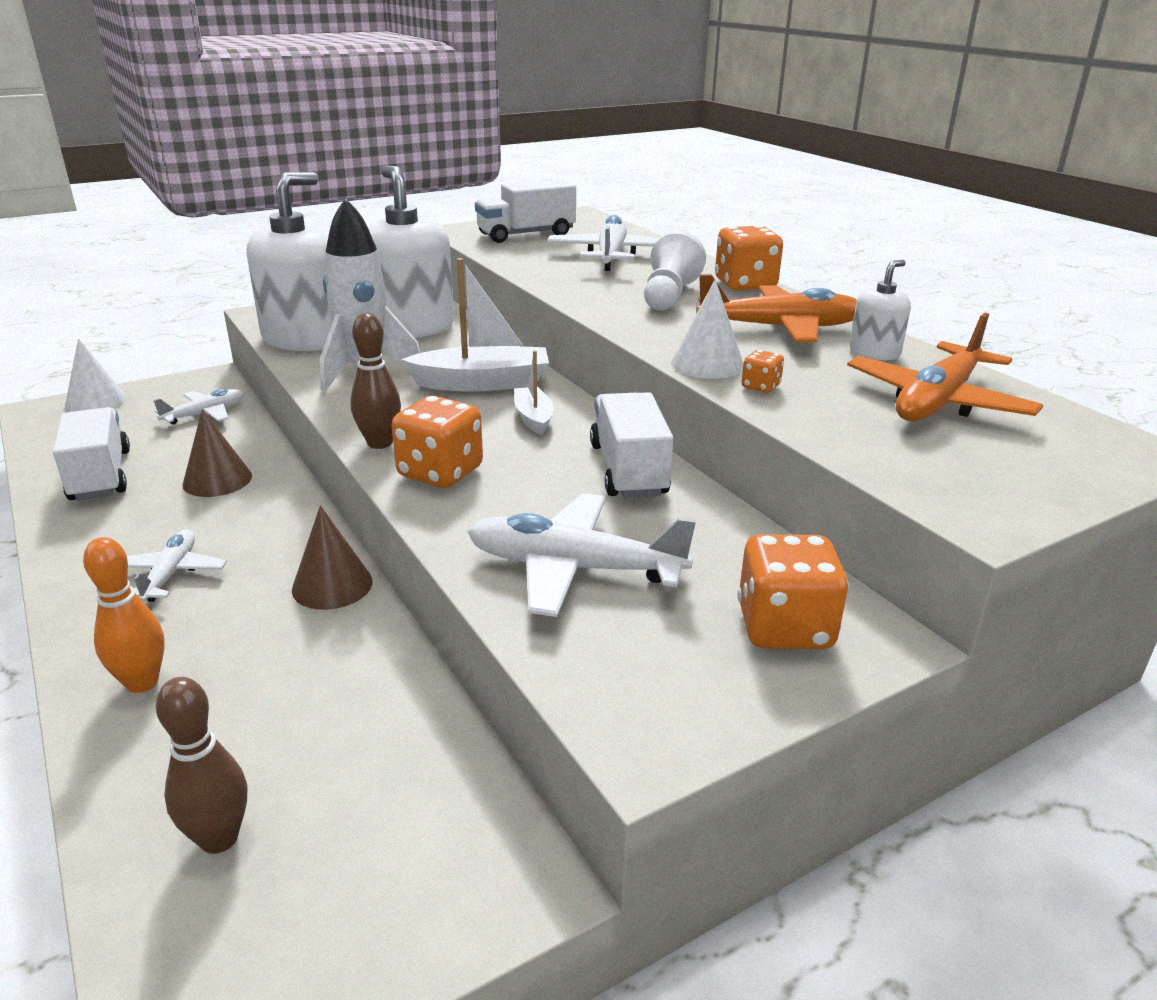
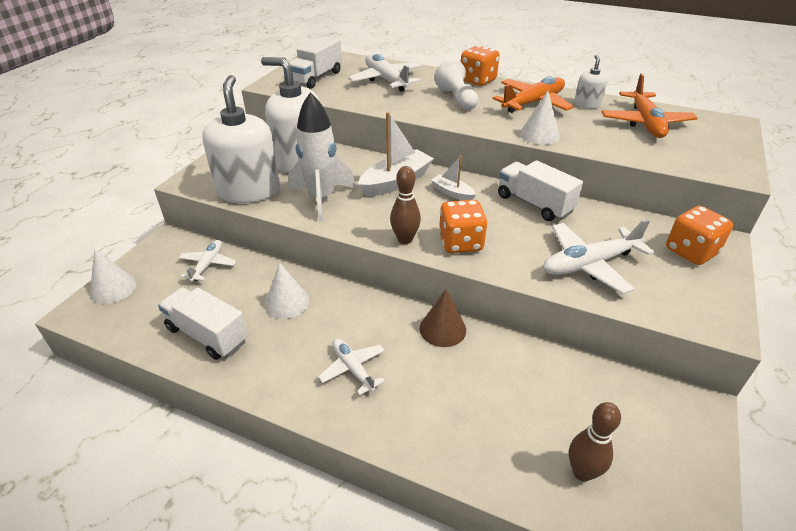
camera: 35 degrees left, 10 degrees up
(142, 682) = (435, 431): orange bowling pin -> none
(217, 480) = (287, 302): brown cone -> white cone
(760, 387) = (578, 140): orange dice -> none

